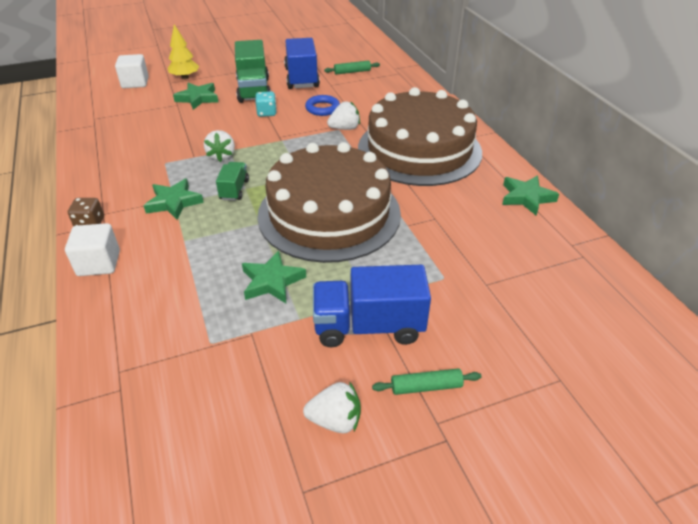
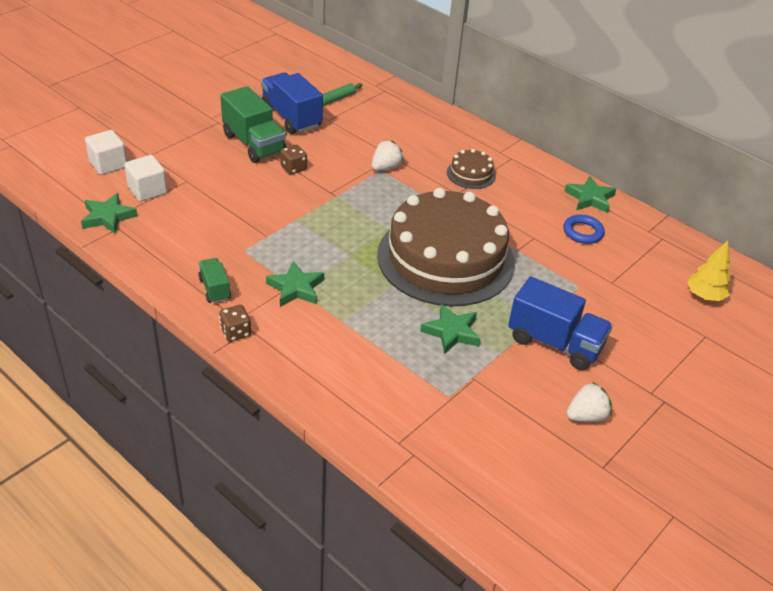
camera: 30 degrees left, 0 degrees up
(99, 263) = (286, 365): white cube -> white cube (147, 190)
(185, 77) = (161, 145): yellow tree -> yellow tree (704, 296)
(198, 98) = (202, 168): green star -> green star (108, 217)
(221, 156) = (294, 228): white strawberry -> none
(234, 190) = (341, 259): green truck -> green truck (215, 289)
(266, 113) = (293, 168): turquoise dice -> brown dice
(322, 108) = (345, 150): blue ring -> blue ring (583, 232)
(368, 326) = (554, 343): blue truck -> blue truck turned 120 degrees counterclockwise
(419, 150) = (471, 174): brown cake -> brown cake, size x0.40
(426, 387) = (627, 372): green rolling pin -> none

